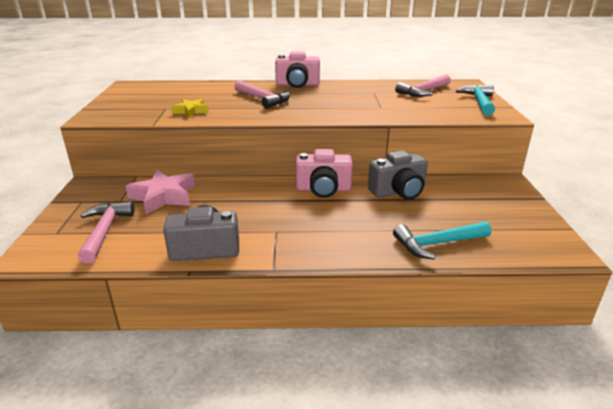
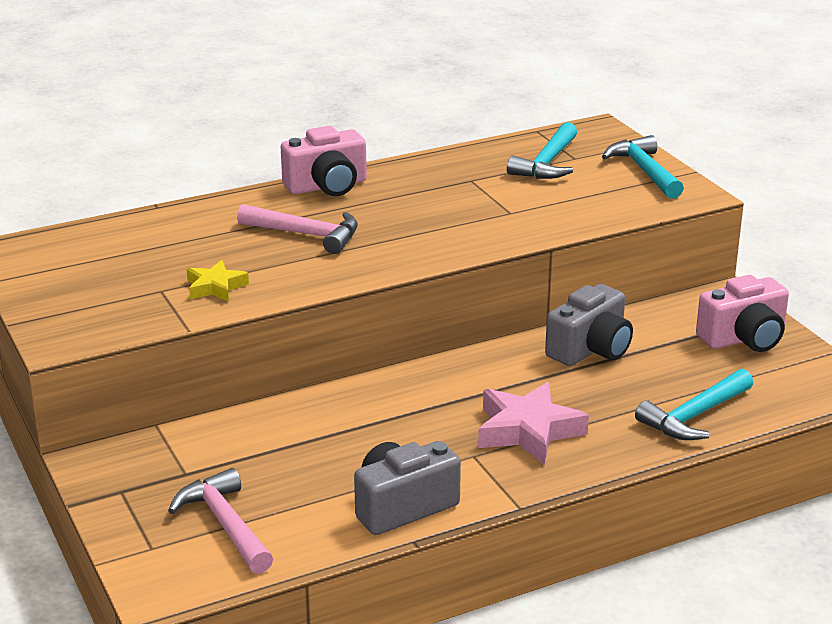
camera: 25 degrees left, 0 degrees up
(163, 196) = (248, 447): pink star -> pink star (528, 430)
(323, 189) = (481, 372): pink camera -> pink camera (744, 338)
(423, 92) = (547, 163): pink hammer -> turquoise hammer

